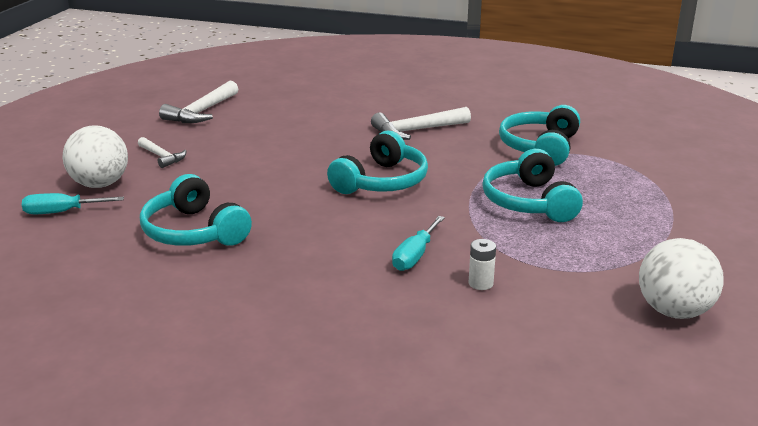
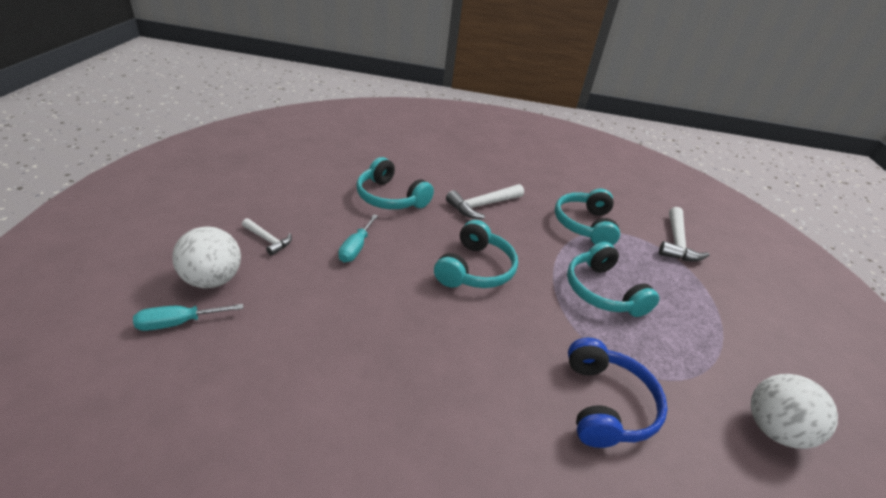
camera: 15 degrees left, 10 degrees up
(193, 232) = (321, 346): turquoise headphones -> turquoise headphones (390, 198)
(201, 112) = (293, 182): white hammer -> white hammer (676, 243)
(415, 256) = (536, 369): turquoise screwdriver -> turquoise screwdriver (356, 248)
(480, 283) = (606, 404): white battery -> blue headphones

